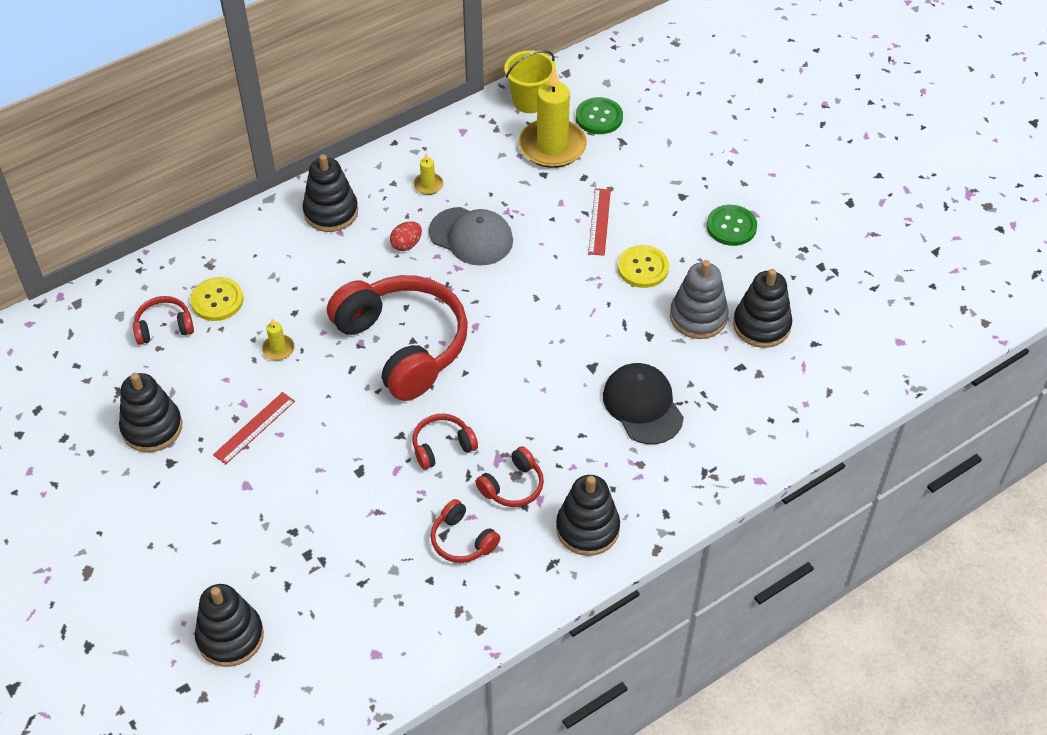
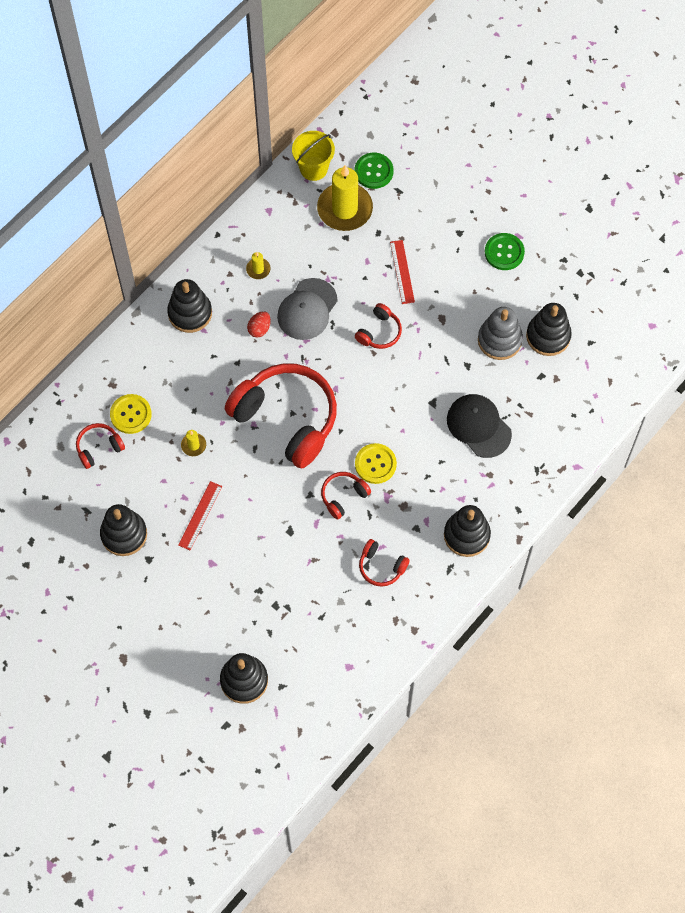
camera: 15 degrees left, 15 degrees up
(471, 236) = (307, 309): grey cap -> grey cap turned 105 degrees clockwise
(513, 486) = (404, 515): red headphones -> red headphones (379, 332)
(643, 268) = (447, 306): yellow button -> yellow button (375, 464)

